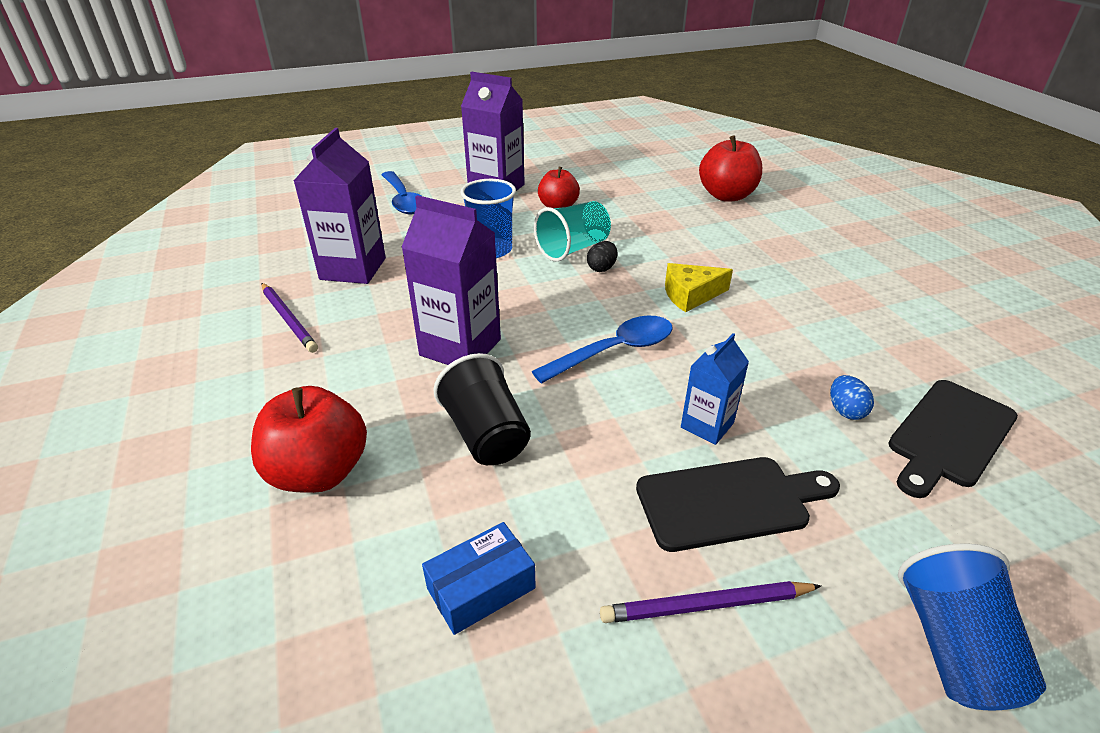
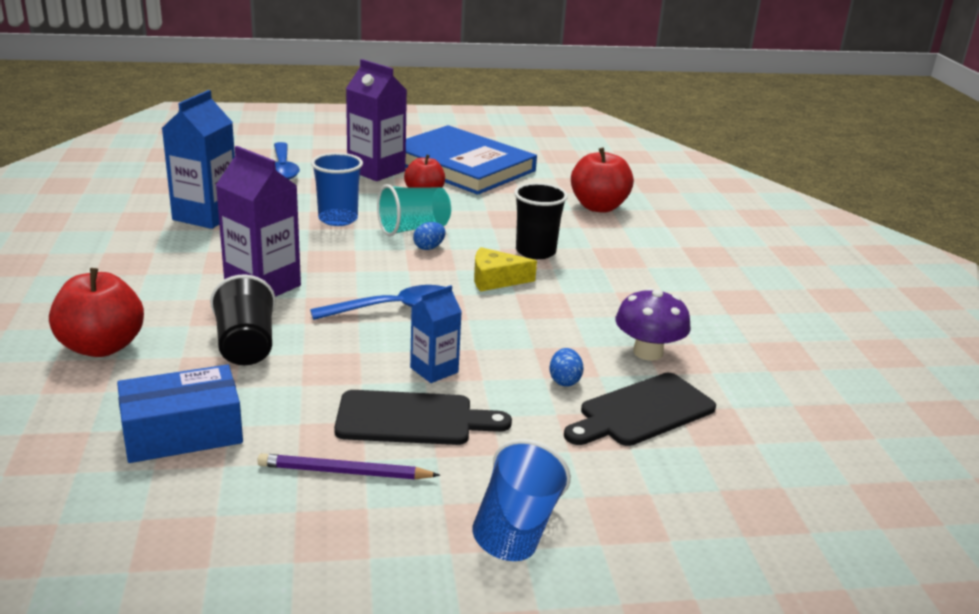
camera: 10 degrees right, 10 degrees down
(289, 319) = (131, 244): purple pencil -> none
(353, 269) = (206, 216): purple carton -> blue carton
(481, 588) = (182, 432): blue box -> blue box, size x1.50
(573, 171) = (461, 166): none -> blue book
(601, 268) = (429, 247): black egg -> blue egg
(705, 255) = (535, 251): none -> black cup
(895, 356) = (648, 352): none -> purple mushroom

